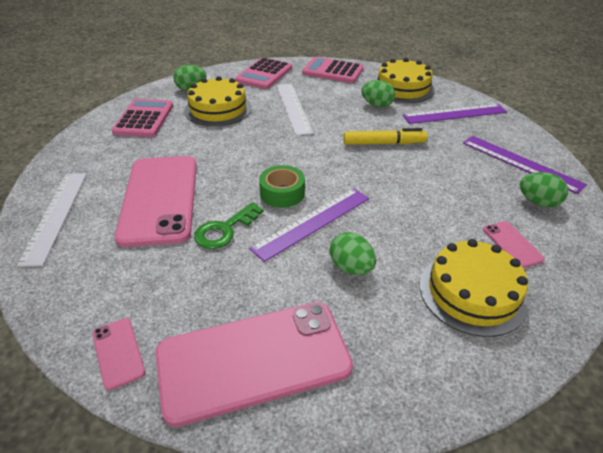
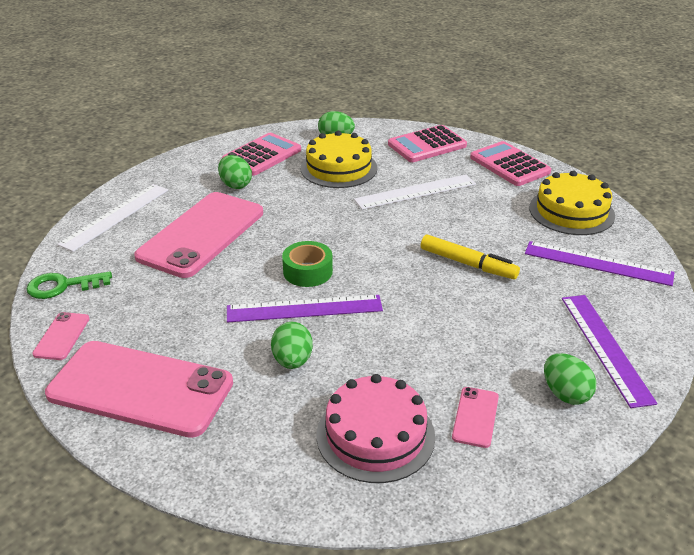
camera: 35 degrees right, 5 degrees down
(224, 230) = (225, 282): green key -> green key (62, 286)
(293, 108) = (415, 192): white ruler -> white ruler turned 45 degrees clockwise
(377, 105) = (513, 220): green egg -> green egg (235, 185)
(472, 293) = (375, 435): yellow cake -> pink cake

